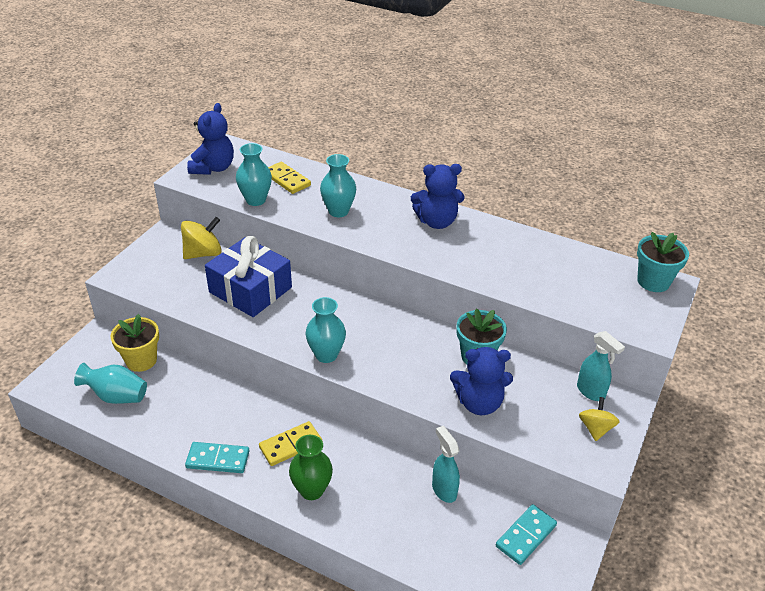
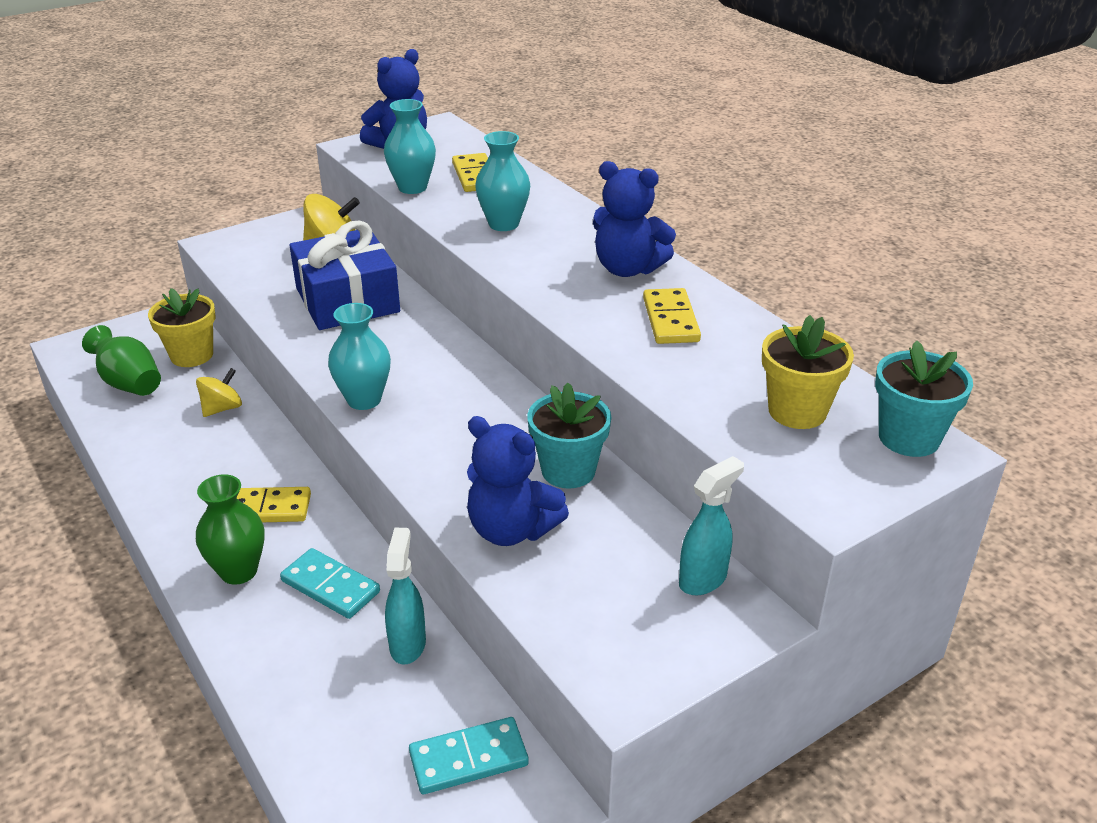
camera: 30 degrees right, 5 degrees down
(116, 396) = (129, 383): turquoise vase -> green vase
(218, 459) = (166, 491): turquoise domino -> turquoise domino (330, 587)
(488, 249) = (671, 320): none -> yellow domino
(591, 392) = (703, 579): turquoise spray bottle -> turquoise spray bottle turned 120 degrees counterclockwise
(594, 284) = (797, 411): none -> yellow flower pot
(595, 428) = (661, 633): yellow spinning top -> yellow spinning top (222, 408)

